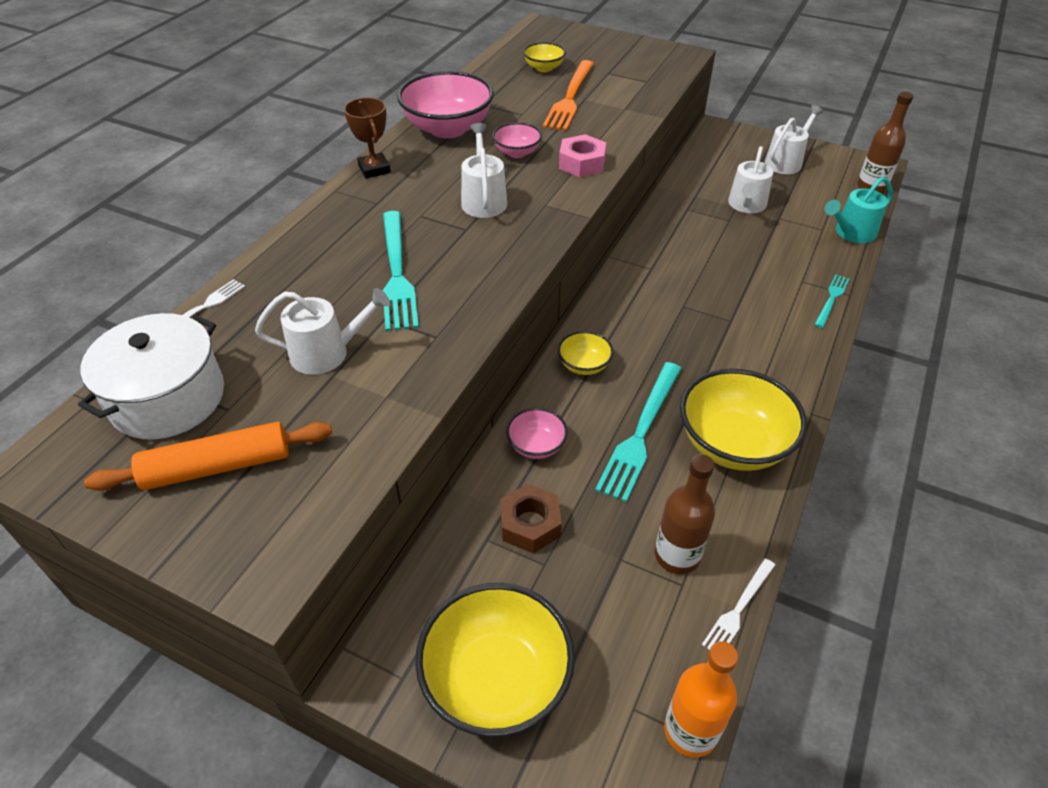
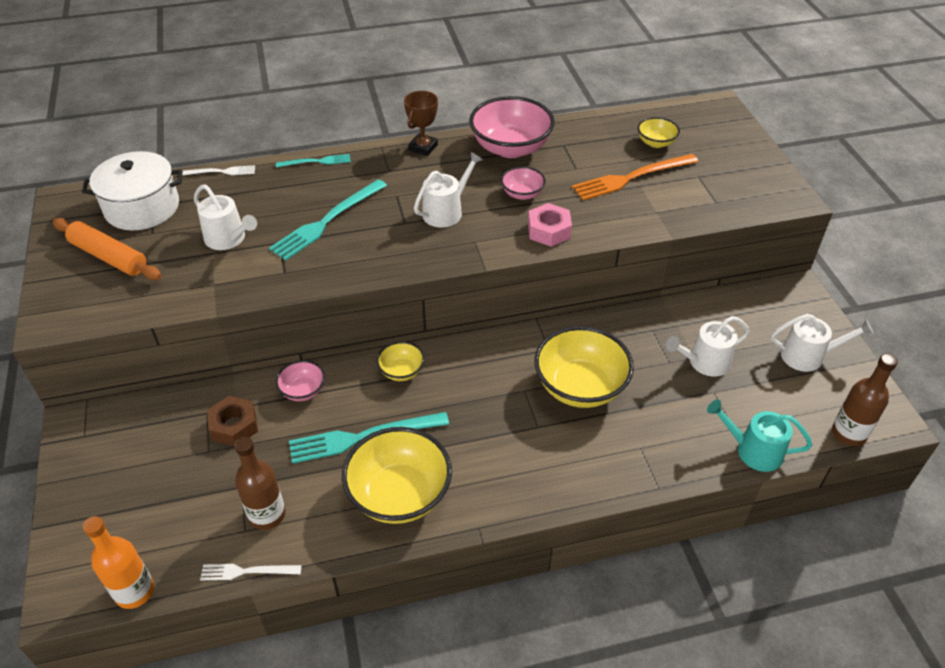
camera: 50 degrees right, 0 degrees up
(496, 679) = (110, 477): yellow bowl -> yellow bowl (580, 387)
(831, 299) = (637, 478): turquoise fork -> turquoise fork (316, 161)

